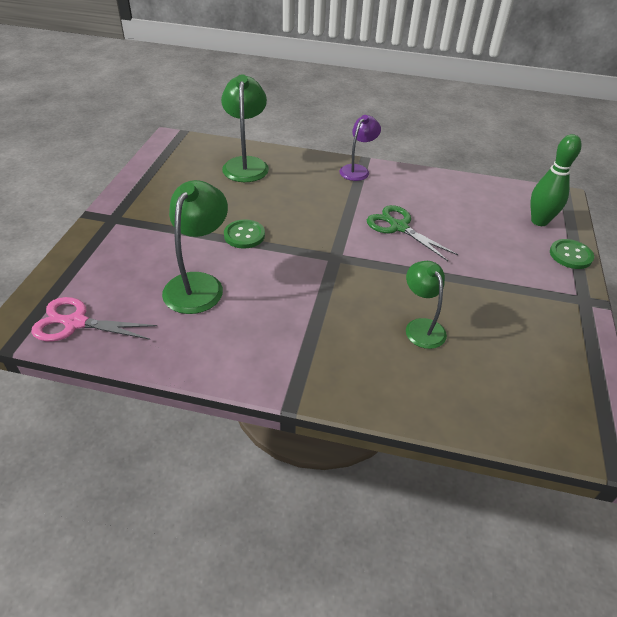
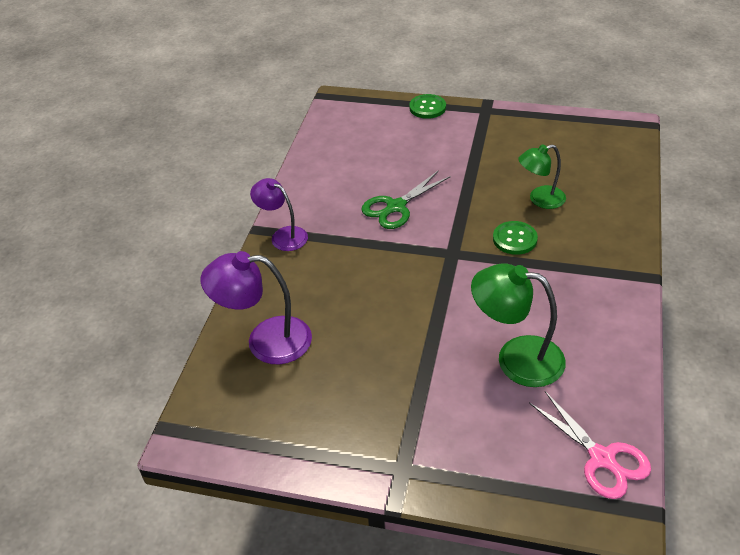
camera: 85 degrees left, 0 degrees up
(75, 323) = (602, 458): pink scissors -> pink scissors turned 45 degrees counterclockwise
(244, 235) = (424, 328): green button -> green button (514, 239)
(246, 164) = (265, 341): green lamp -> purple lamp
(539, 221) = (378, 117): green bowling pin -> none

